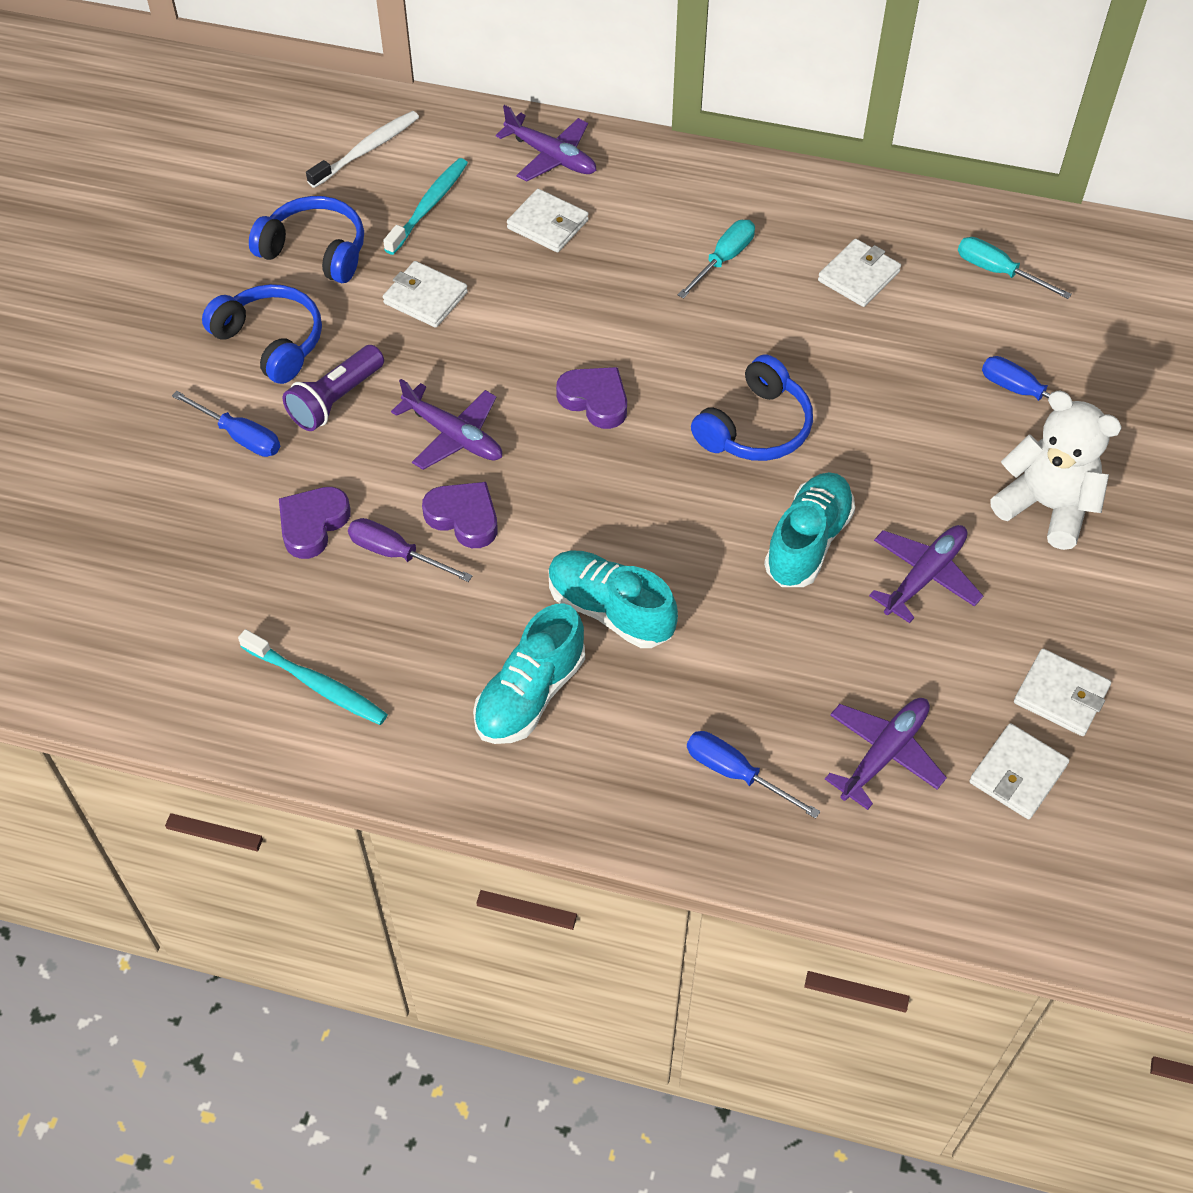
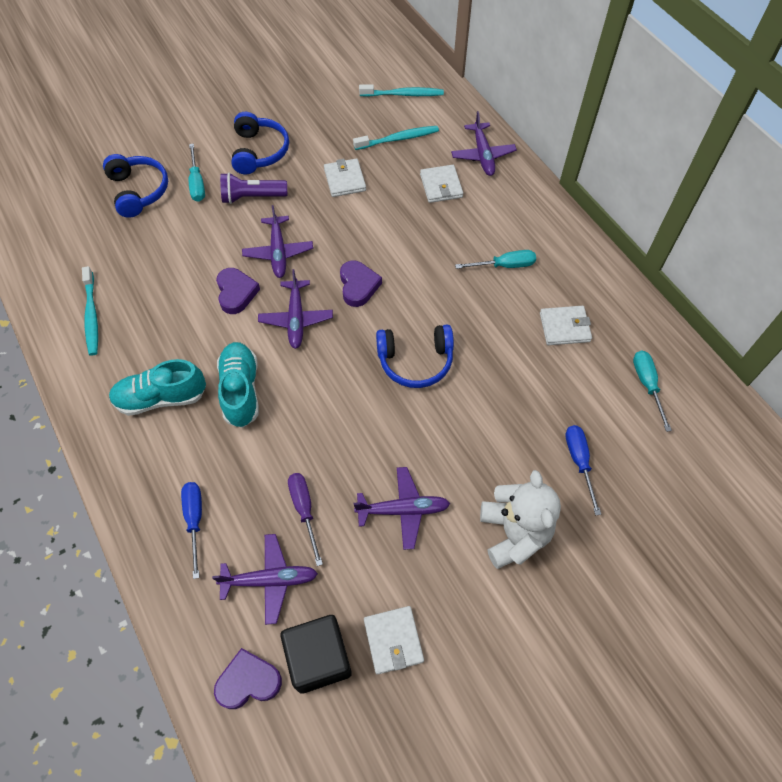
camera: 45 degrees right, 5 degrees up
(240, 436) = (197, 183): blue screwdriver -> turquoise screwdriver
(313, 524) = (176, 244): purple heart -> purple heart (248, 681)
(315, 251) = (326, 125): blue headphones -> blue headphones (139, 191)
(367, 150) = (403, 94): white toothbrush -> turquoise toothbrush
(396, 554) = (190, 285): purple screwdriver -> purple screwdriver (304, 510)
(571, 488) = (296, 318): none -> purple plane
(808, 542) = (368, 440): turquoise shoe -> none
(1017, 774) = (319, 658): white wallet -> black cube

